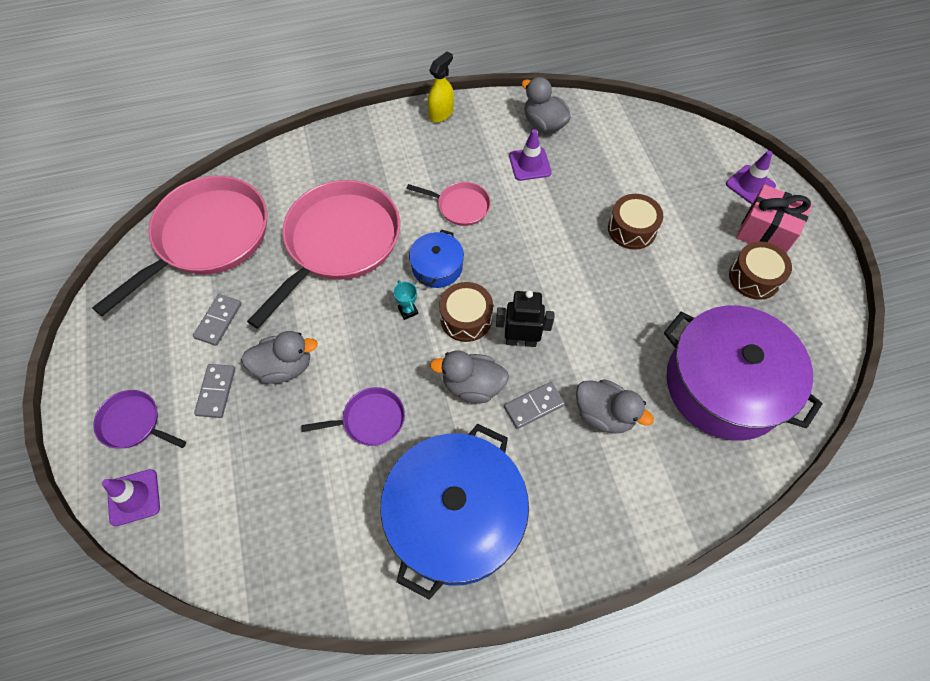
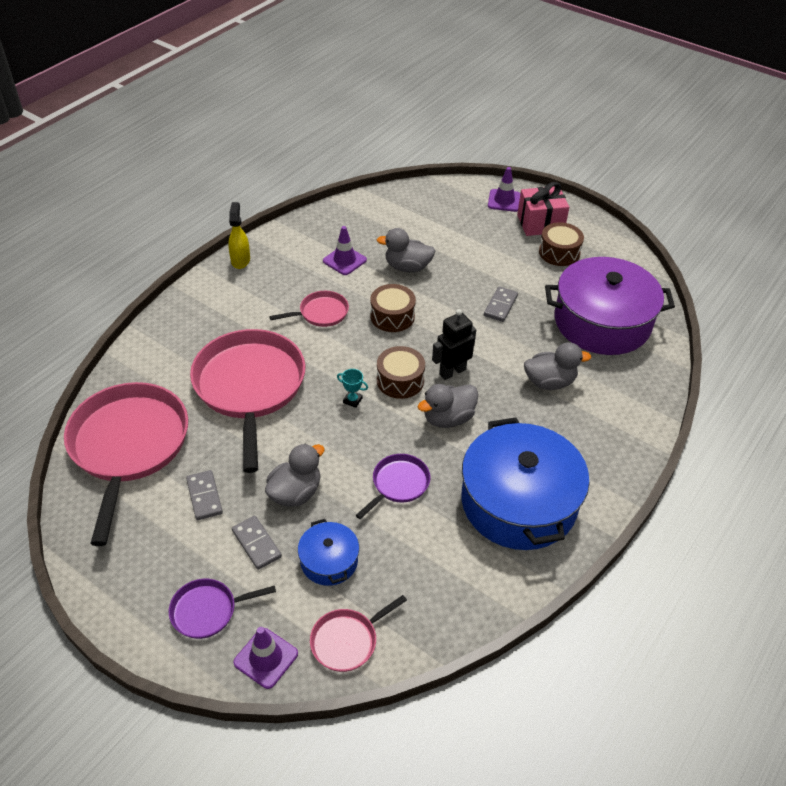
camera: 40 degrees left, 15 degrees down
(200, 532) = (347, 641): none -> pink pan
(437, 267) = (344, 360): blue pot -> blue pot (329, 561)
(533, 406) = (501, 405): grey domino -> grey domino (500, 306)
(544, 124) = (328, 230): grey duck -> grey duck (407, 267)
(632, 229) = (456, 264): brown drum -> brown drum (392, 316)

